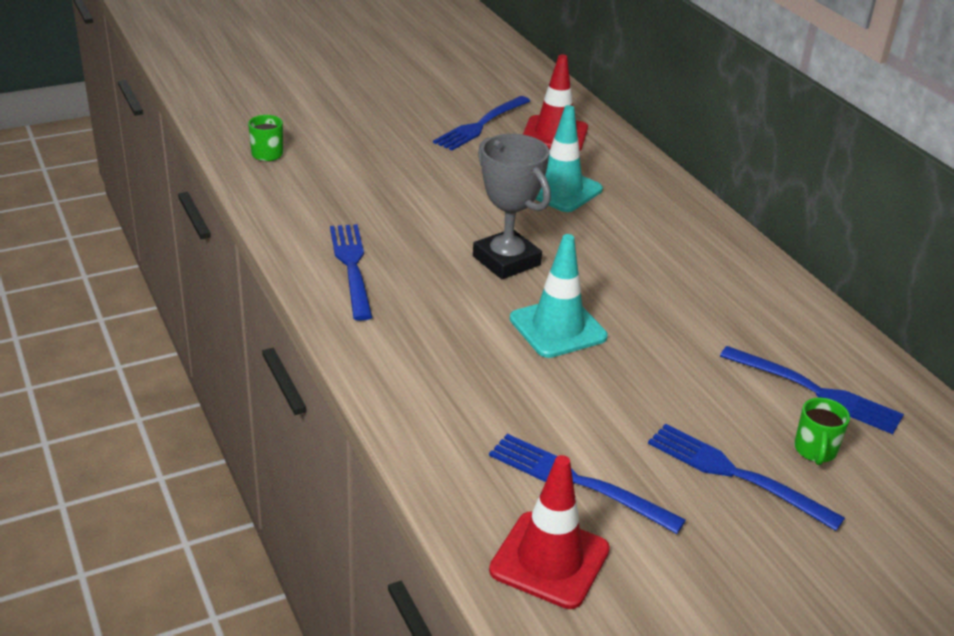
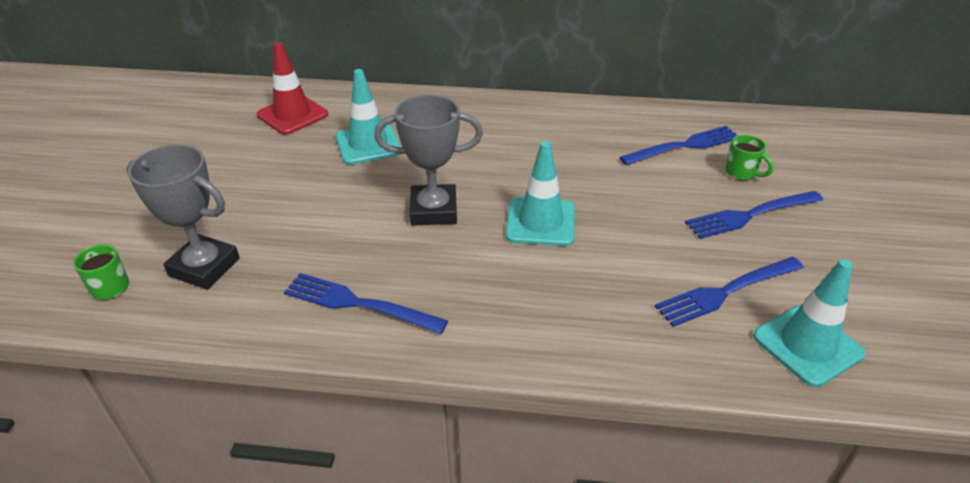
camera: 55 degrees left, 5 degrees up
(324, 181) = (204, 267): none -> grey trophy
(480, 125) = (233, 143): blue fork -> none
(549, 560) = (807, 345): red traffic cone -> turquoise traffic cone

